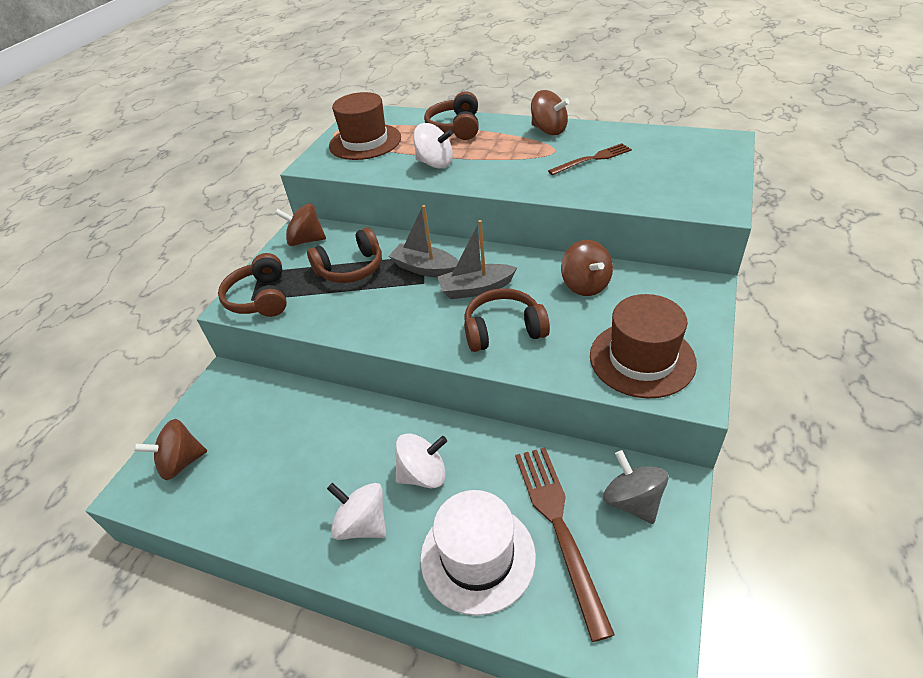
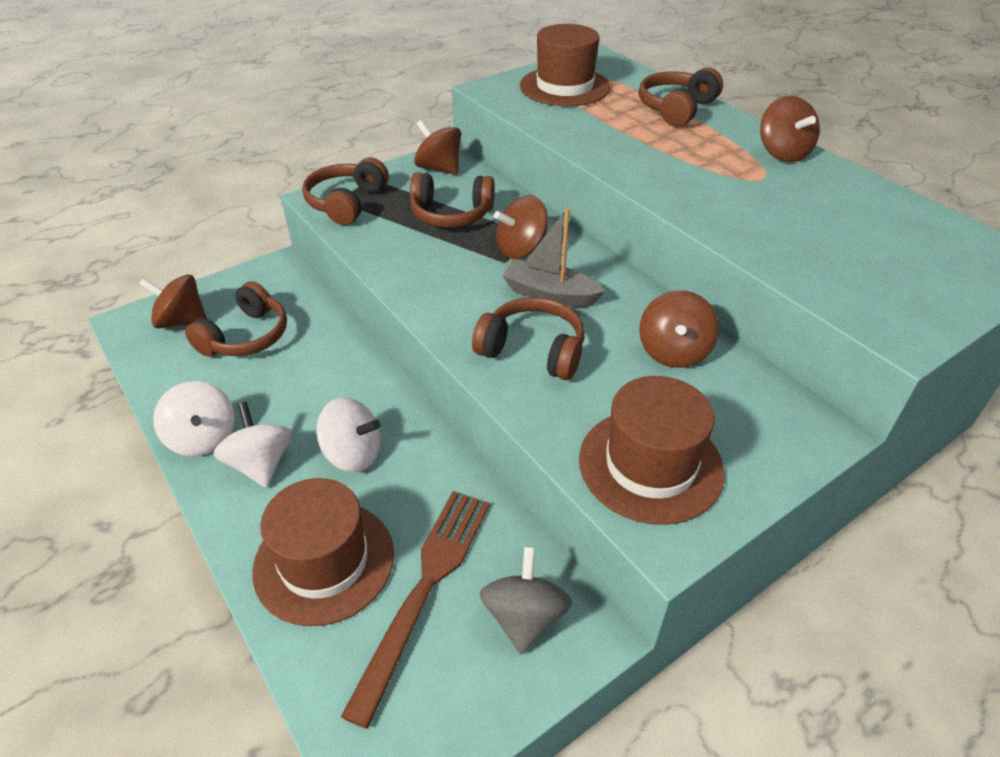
camera: 30 degrees right, 0 degrees up
(251, 443) = (246, 337): none -> brown headphones
(425, 268) = (521, 249): grey boat -> brown spinning top
(435, 163) = (611, 137): white spinning top -> white spinning top (203, 438)
(477, 556) = (324, 561): white hat -> brown hat
(592, 159) = (798, 207): brown fork -> none

